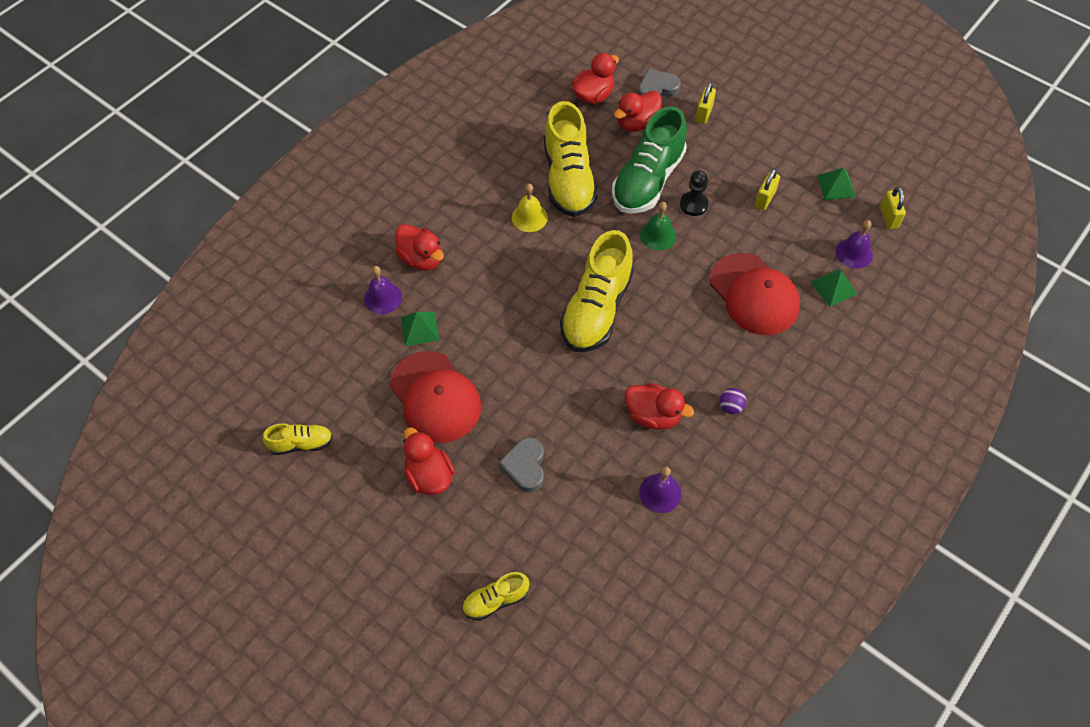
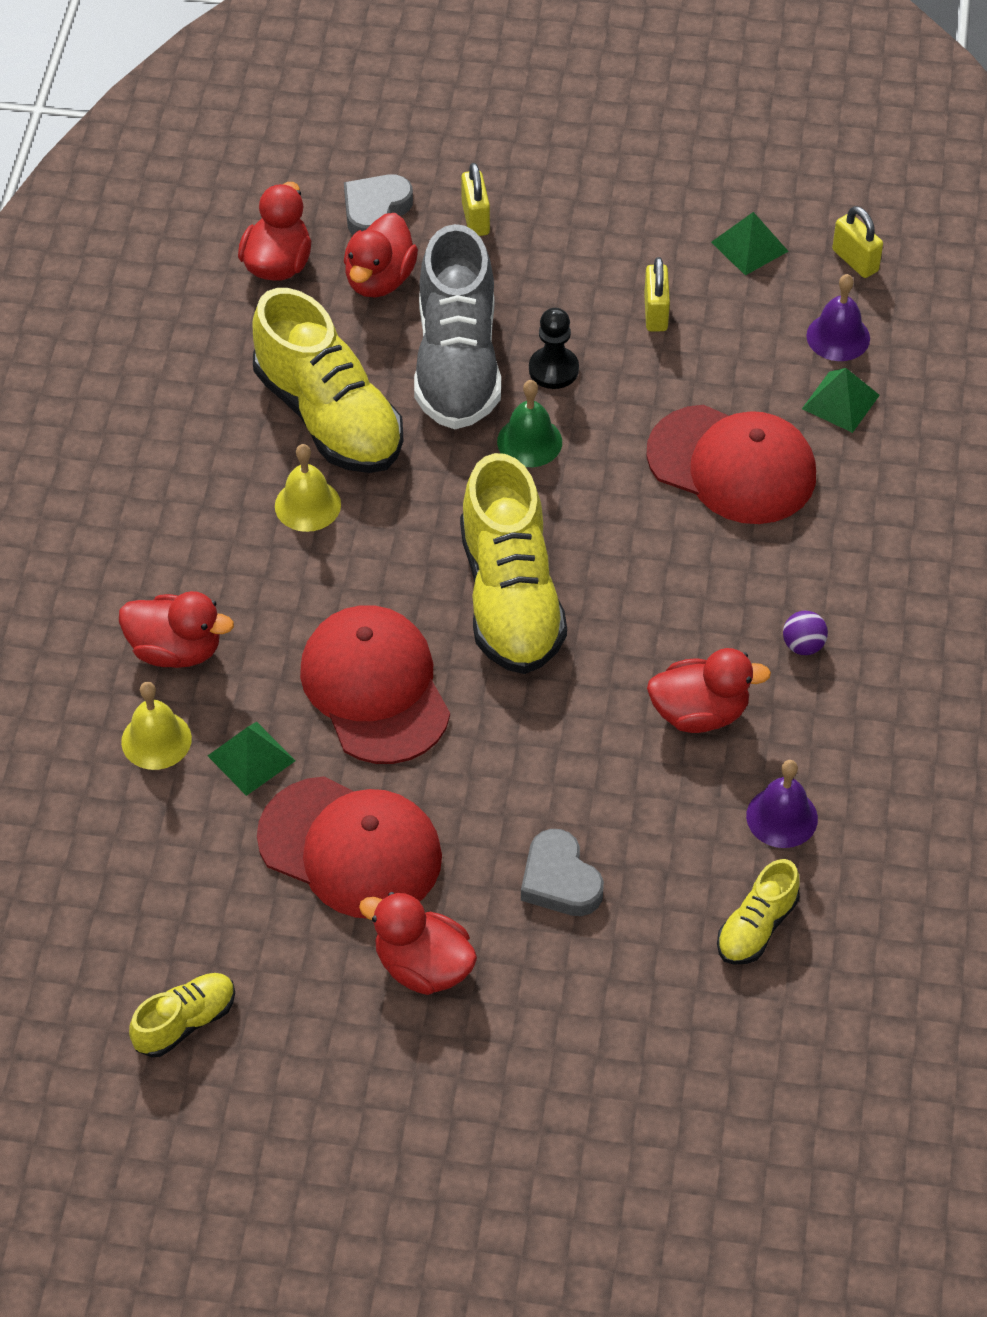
camera: 30 degrees left, 5 degrees down
(383, 298) = (156, 740): purple bell -> yellow bell
(495, 600) = (646, 1087): yellow shoe -> yellow shoe (756, 927)
(501, 323) = (375, 688): none -> red cap
(648, 180) = (457, 363): green shoe -> grey shoe

